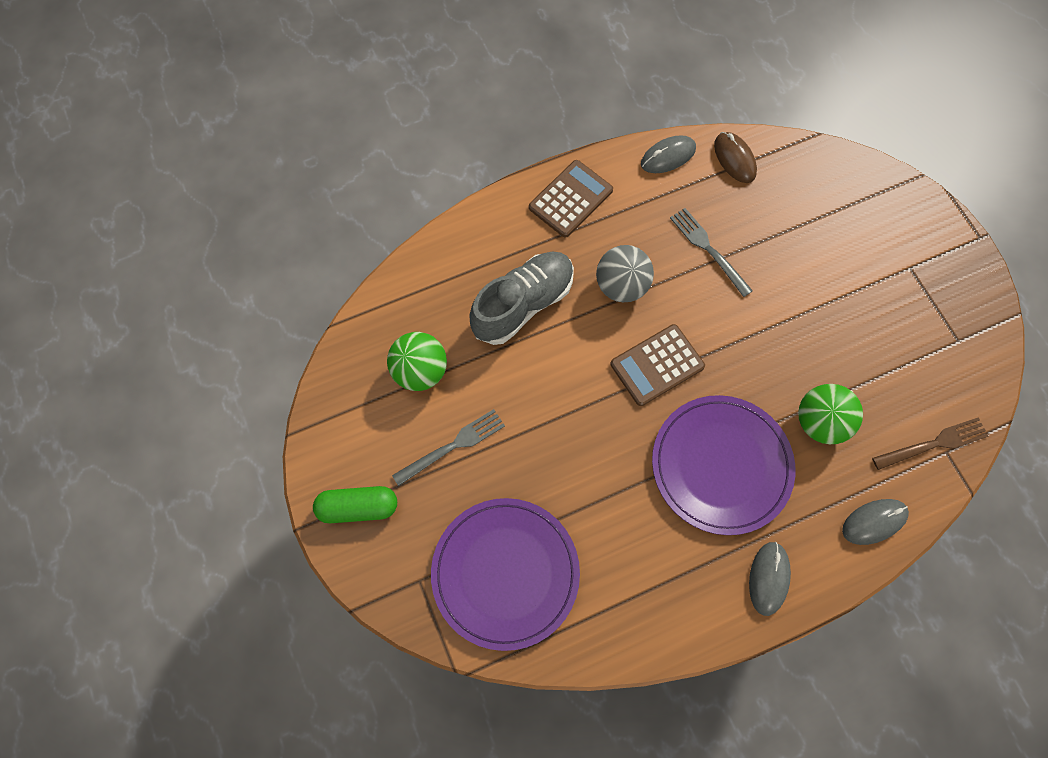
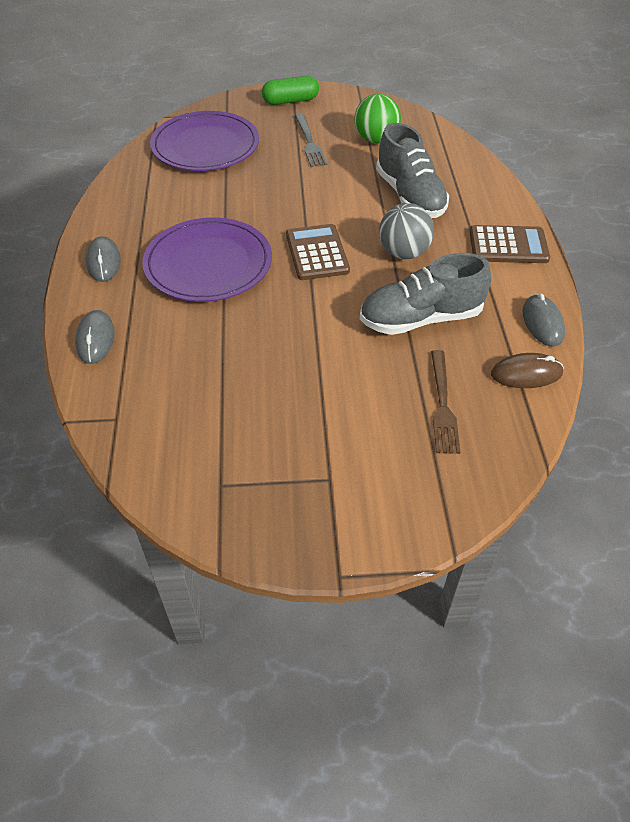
camera: 110 degrees right, 20 degrees down
(358, 507) = (290, 101): green capsule -> green capsule turned 60 degrees clockwise
(570, 199) = (508, 245): brown calculator -> brown calculator turned 60 degrees counterclockwise
(707, 248) = (421, 319): grey fork -> grey shoe
(768, 578) = (103, 262): grey mouse -> grey mouse turned 45 degrees clockwise
(819, 422) = (204, 336): green ball -> none
(934, 443) = (130, 412): brown fork -> brown fork (443, 406)

